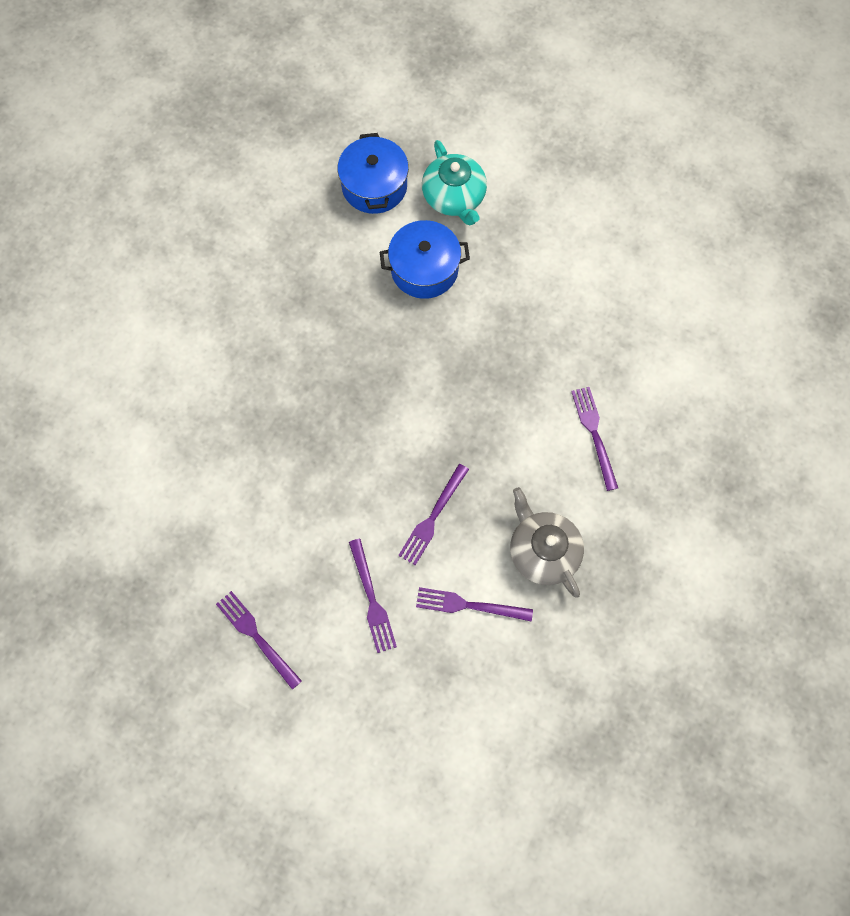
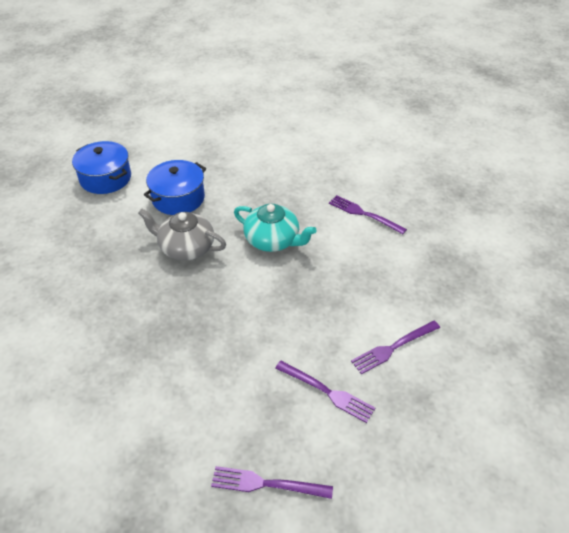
camera: 40 degrees left, 25 degrees down
(432, 518) = (317, 316): purple fork -> none
(454, 197) = (164, 158): turquoise teapot -> turquoise teapot (273, 240)
(543, 551) = (402, 287): grey teapot -> grey teapot (185, 247)

